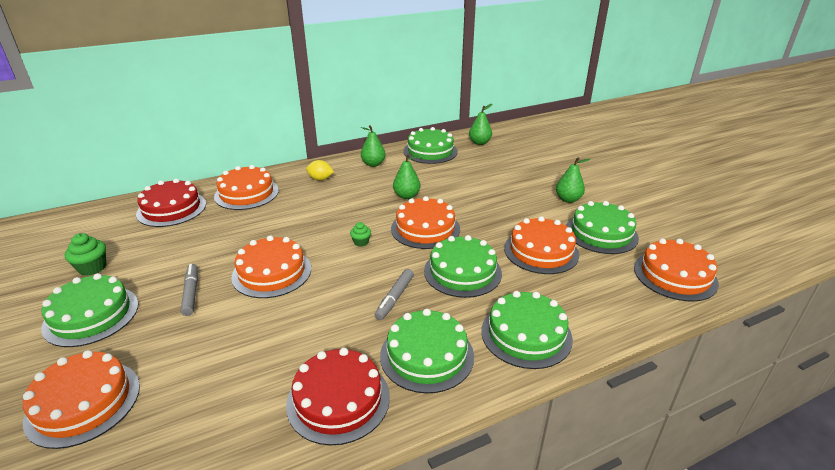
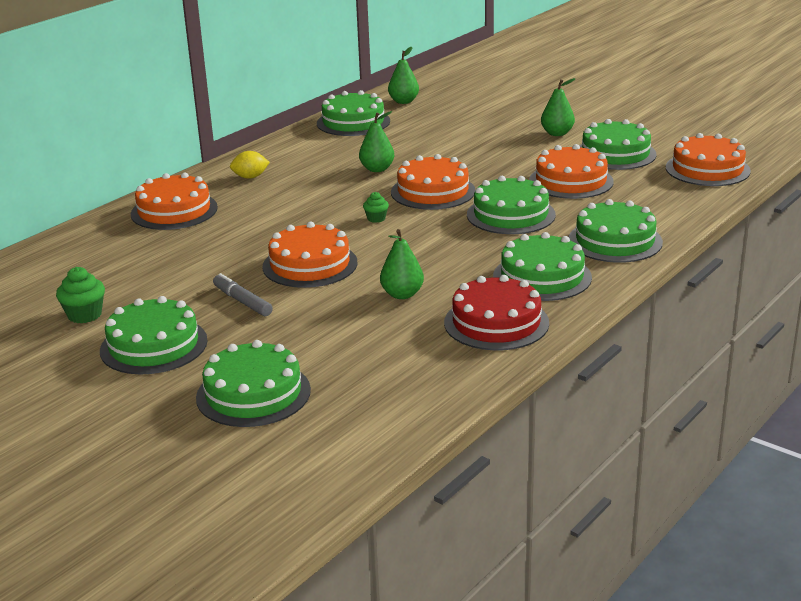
camera: 25 degrees left, 5 degrees down
(83, 402) = (253, 393): orange cake -> green cake
(171, 209) = (96, 246): red cake -> none
(373, 164) = (298, 149): green pear -> green pear (402, 294)
(395, 298) = (466, 249): grey marker -> none

